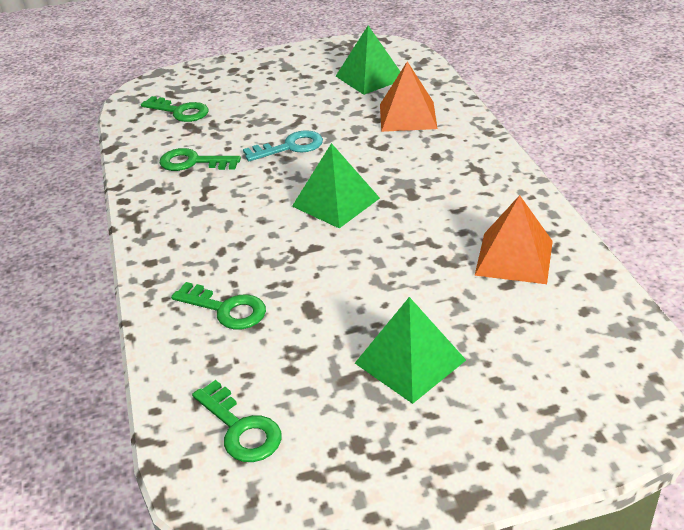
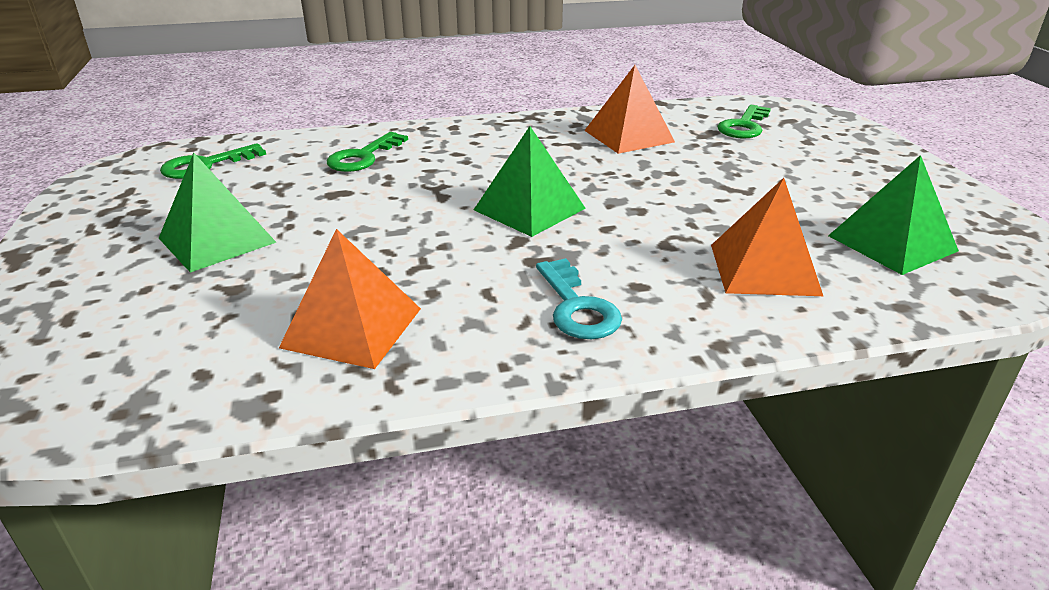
camera: 90 degrees right, 5 degrees down
(193, 162) = (628, 136): green key -> orange pyramid
(290, 147) = (663, 184): turquoise key -> turquoise key (577, 307)

